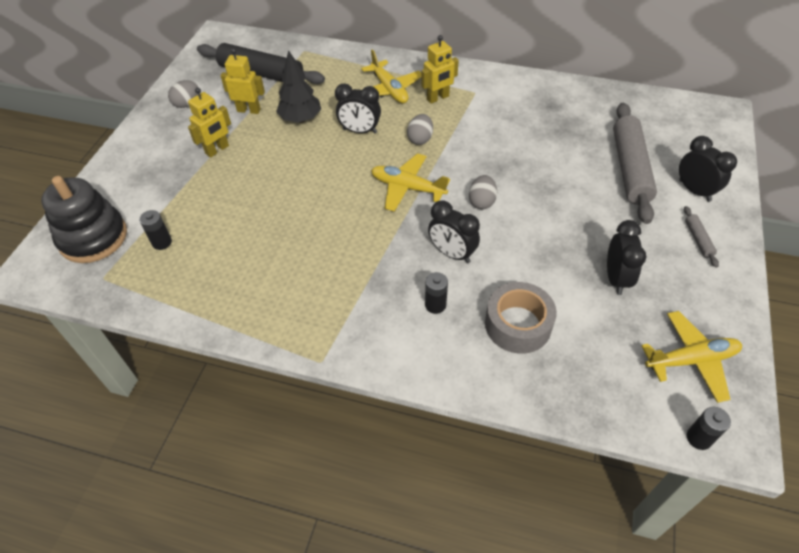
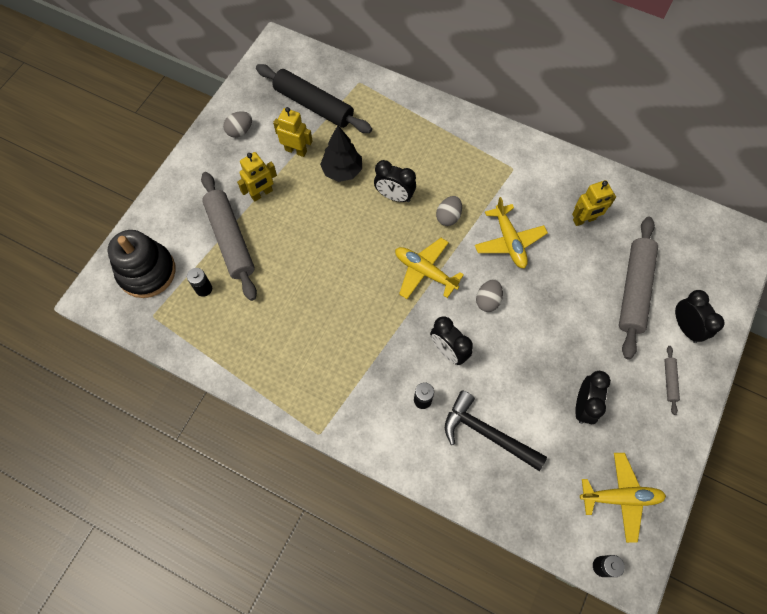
camera: 10 degrees right, 15 degrees up
(188, 193) = (230, 239): none -> grey rolling pin
(389, 89) = (432, 149): yellow plane -> yellow plane (509, 241)
(438, 98) = (476, 169): yellow robot -> yellow robot (584, 220)
(518, 324) = (486, 433): grey tape -> black hammer

